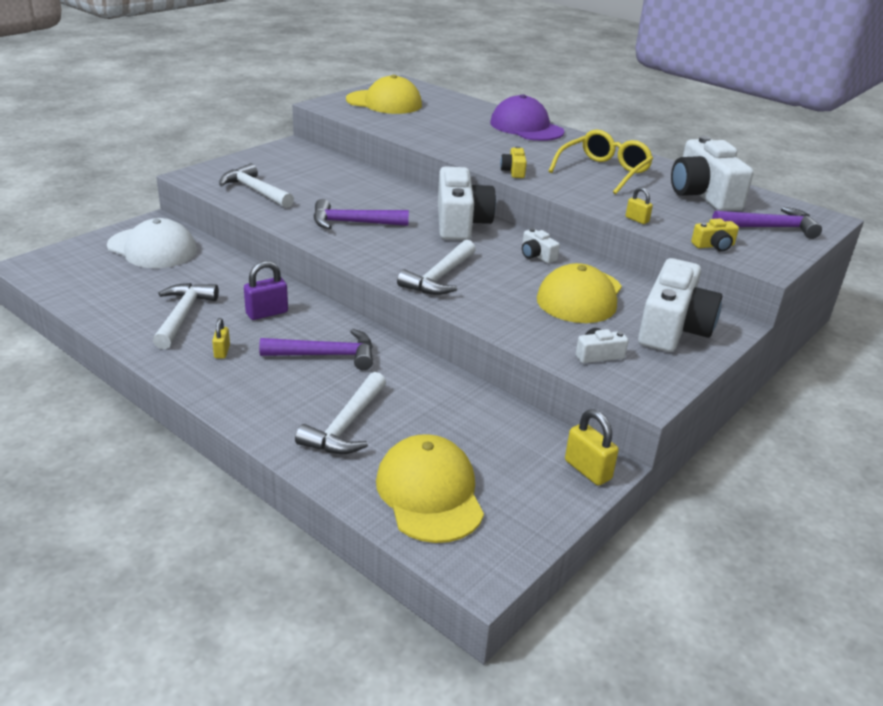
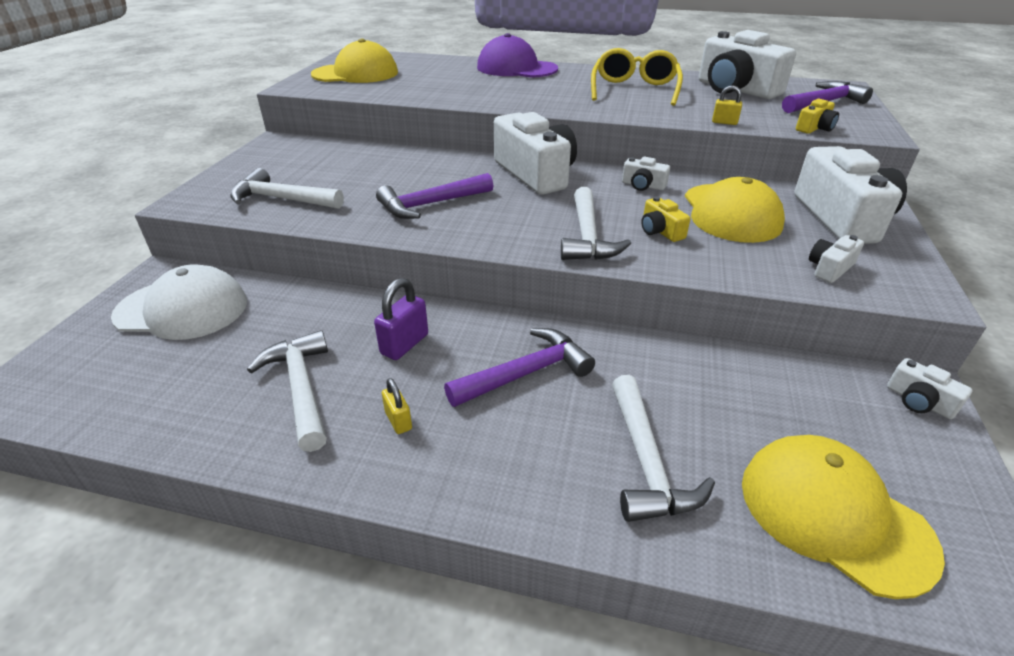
camera: 25 degrees left, 5 degrees up
(513, 171) = (561, 107): yellow camera -> yellow camera (660, 231)
(587, 470) = (919, 401): yellow padlock -> white camera

